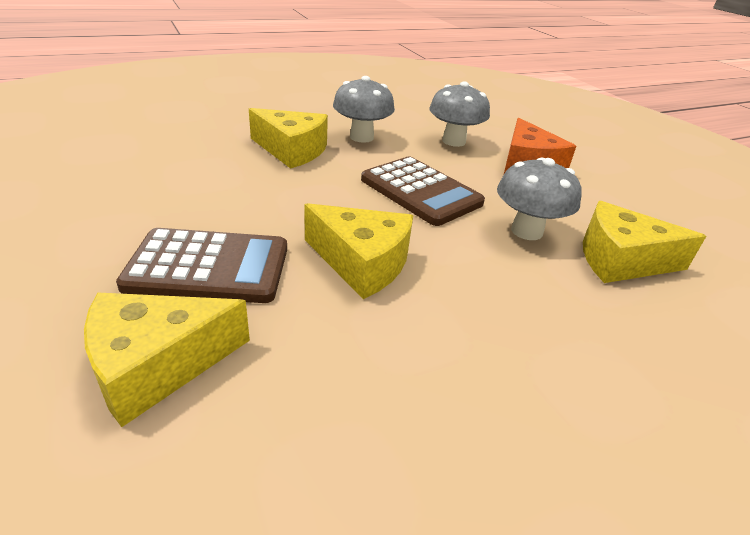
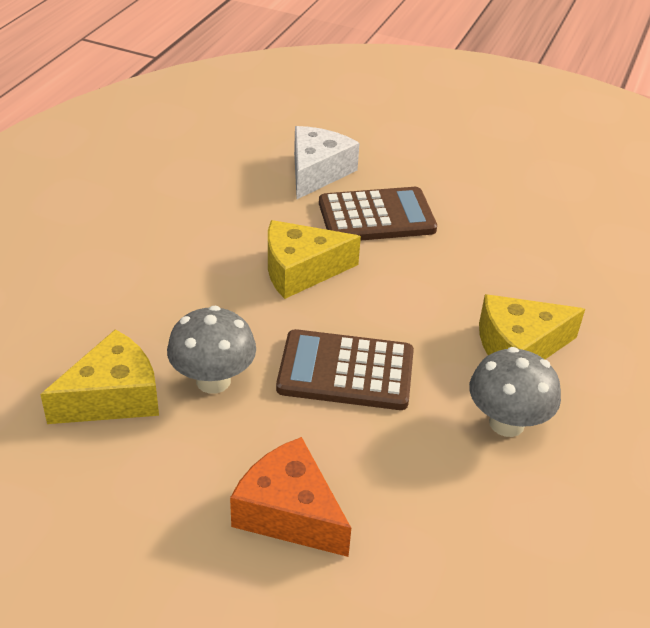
camera: 140 degrees right, 5 degrees up
(157, 365) = (317, 172): yellow cheese -> white cheese
(209, 267) = (376, 216): brown calculator -> brown calculator turned 150 degrees counterclockwise
(453, 141) = (416, 502): grey mushroom -> none

